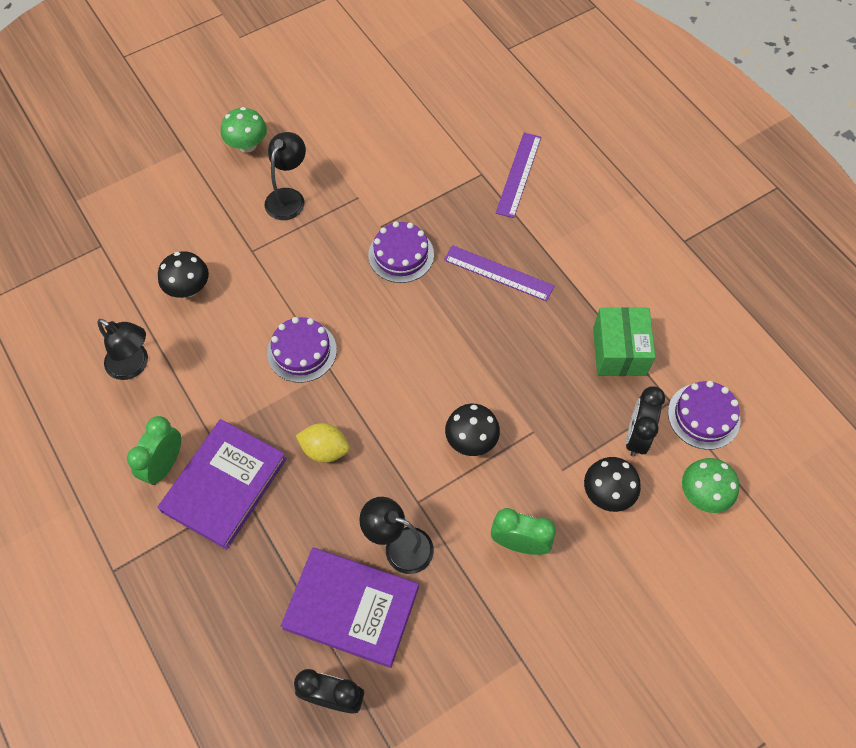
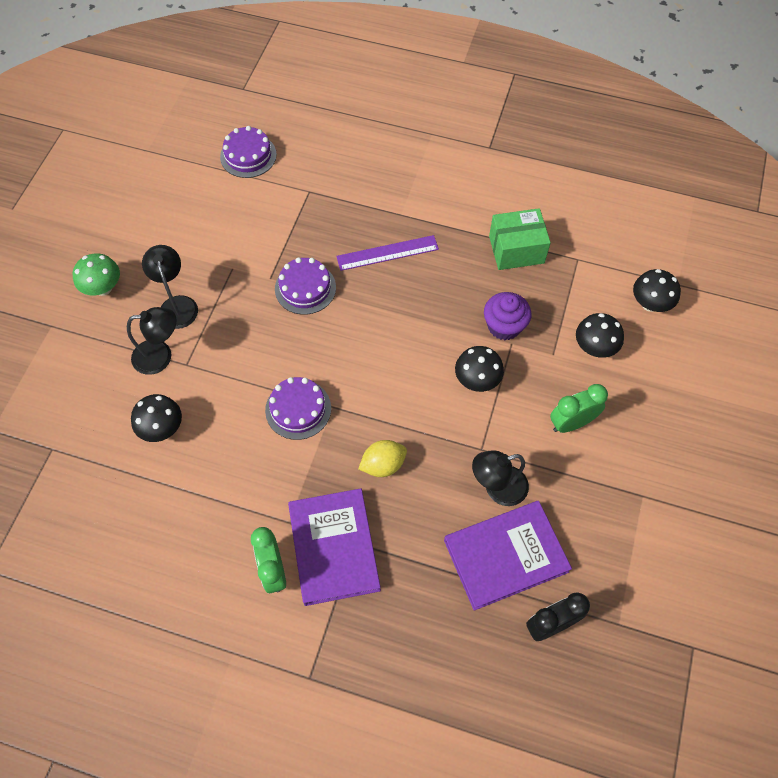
camera: 40 degrees left, 0 degrees up
(134, 365) = (174, 518): black lamp -> black lamp (161, 356)
(518, 174) = (336, 174): purple ruler -> none
(541, 411) = (504, 326): none -> purple cupcake
(619, 351) = (516, 249): green box -> green box turned 60 degrees counterclockwise
(636, 436) = (578, 297): black clock -> none
(702, 494) = (650, 304): green mushroom -> black mushroom
(703, 416) = (605, 253): purple cake -> purple cake (248, 155)

